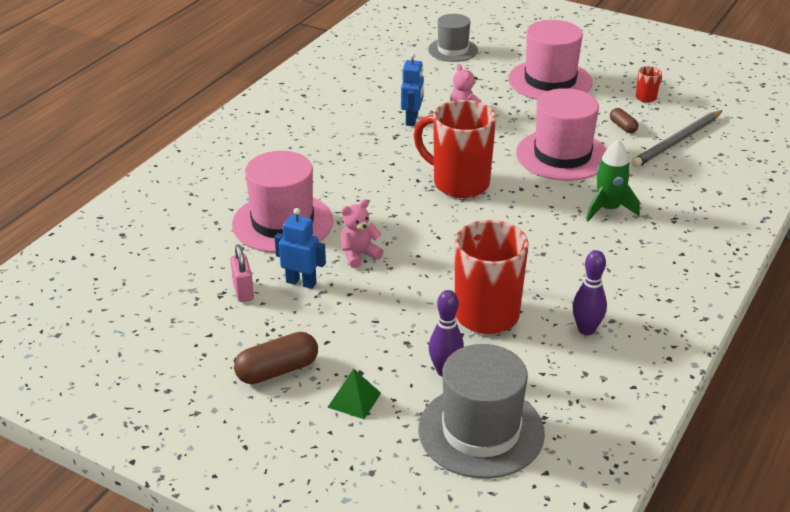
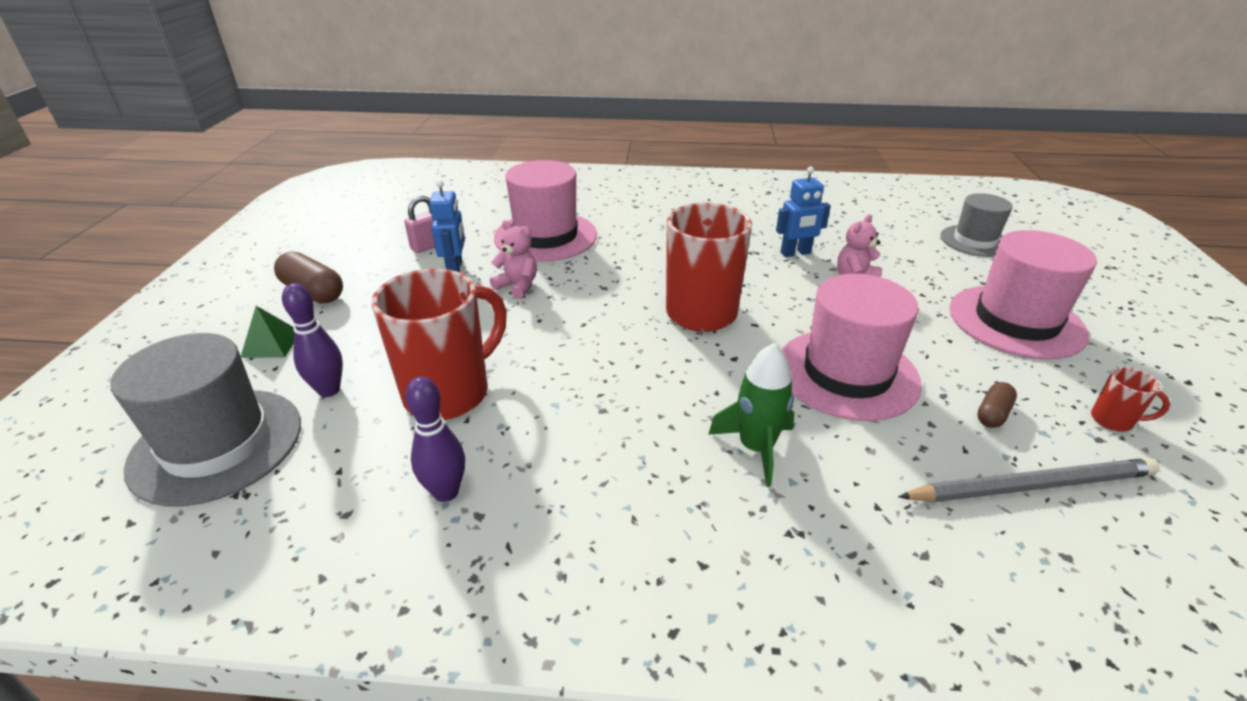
camera: 65 degrees right, 0 degrees up
(677, 141) = (1032, 486): grey pencil -> grey pencil turned 150 degrees clockwise

